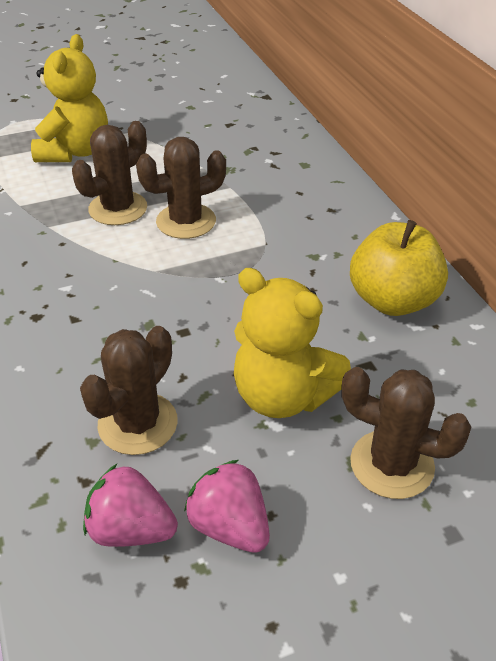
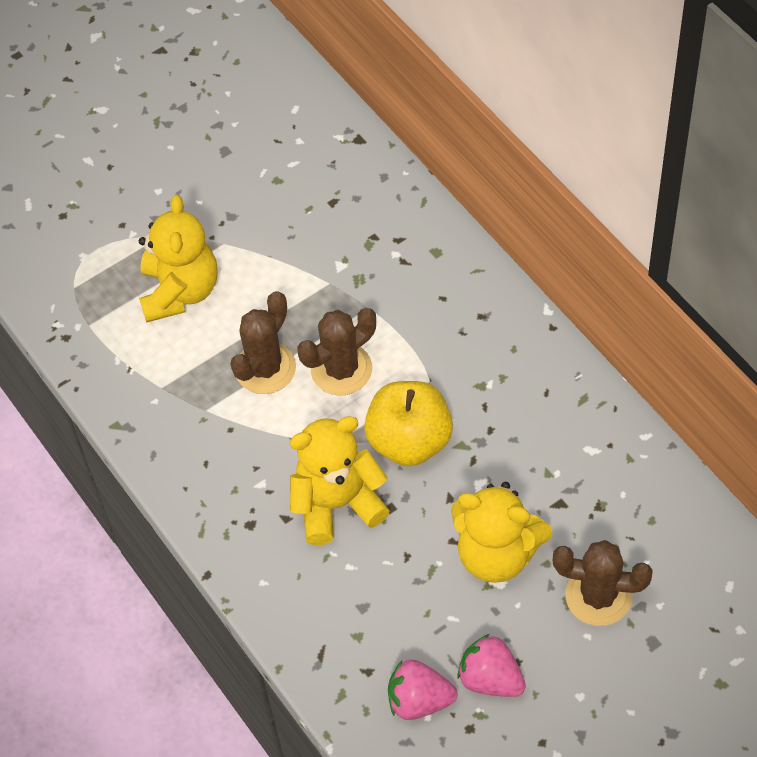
camera: 10 degrees left, 15 degrees up
(131, 317) = (337, 504): none -> yellow teddy bear
(138, 423) = (388, 611): brown cactus -> none
(393, 300) = (566, 425): yellow apple -> yellow apple (409, 441)

